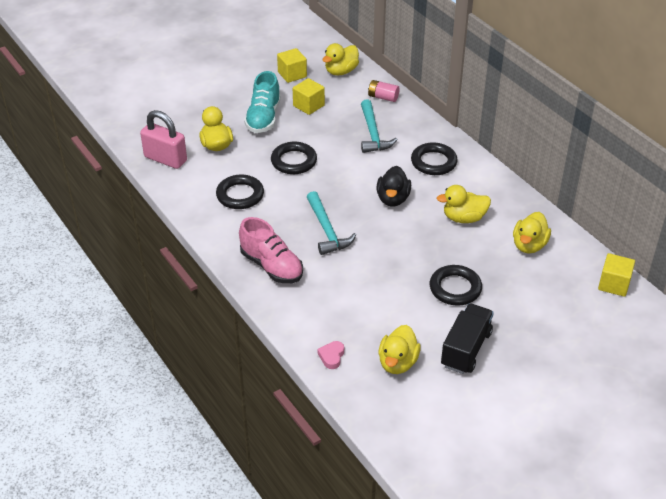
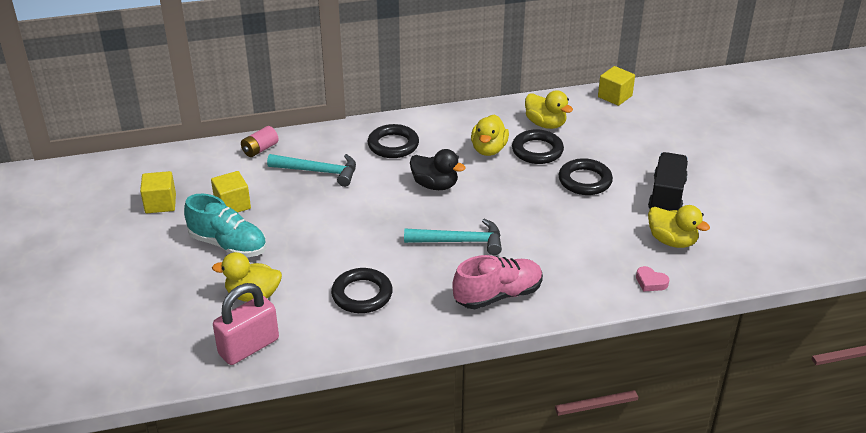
camera: 70 degrees left, 5 degrees down
(294, 161) = (327, 239): black ring -> black ring (537, 151)
(341, 71) = (187, 166): yellow duck -> none
(466, 349) = (667, 196): black truck -> black truck turned 60 degrees clockwise

